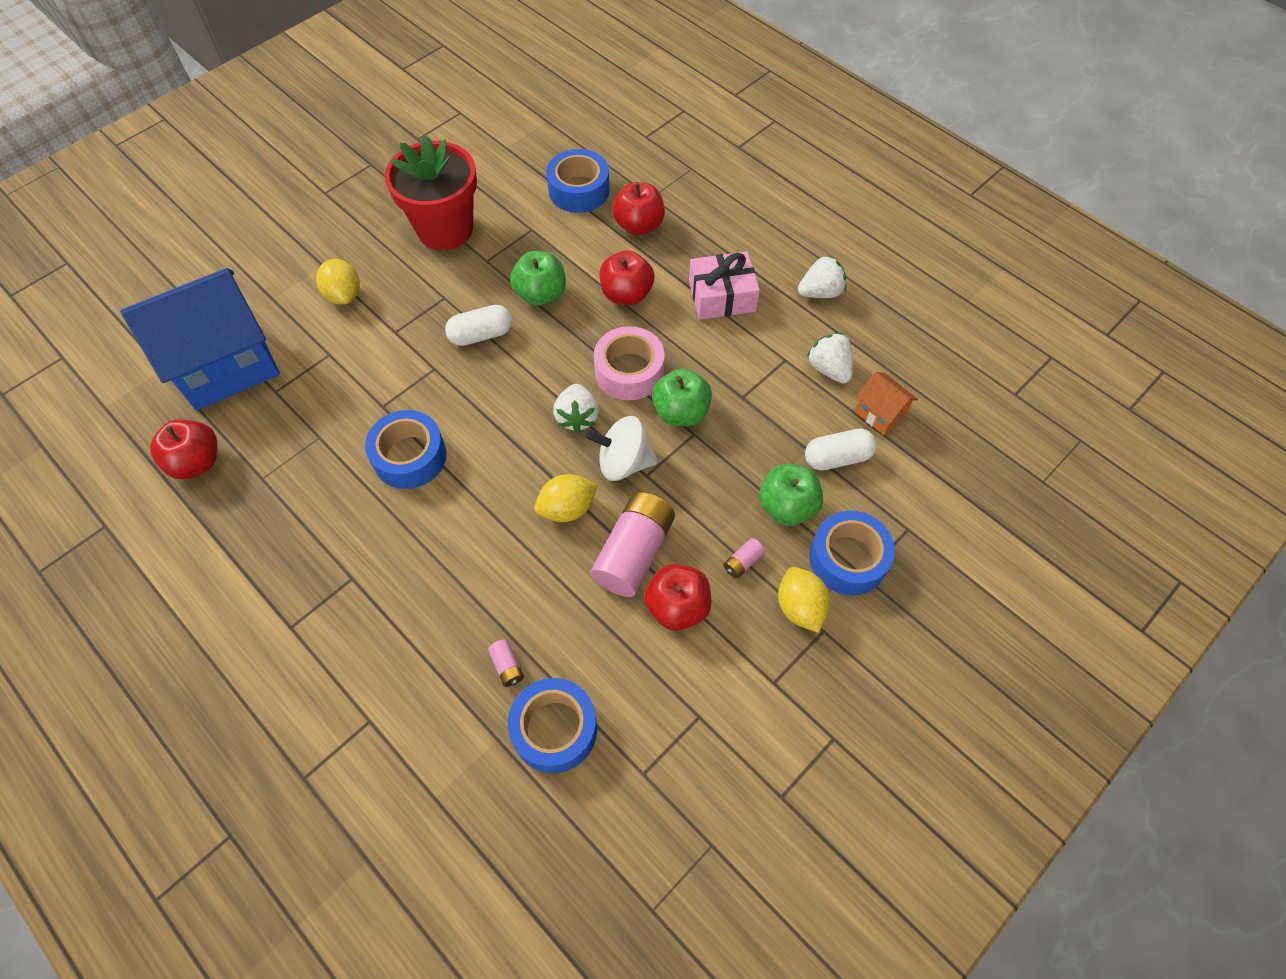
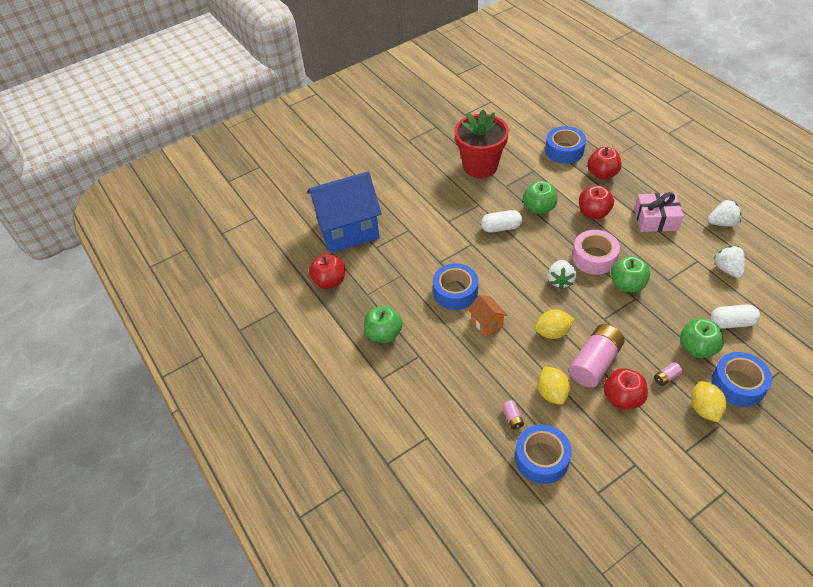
camera: 15 degrees right, 10 degrees down
(292, 546) = (384, 334): none -> green apple
(344, 295) = (418, 198): yellow lemon -> yellow lemon (552, 393)
(623, 462) = (589, 310): white spinning top -> none
(880, 414) = (761, 299): orange house -> orange house (487, 323)

